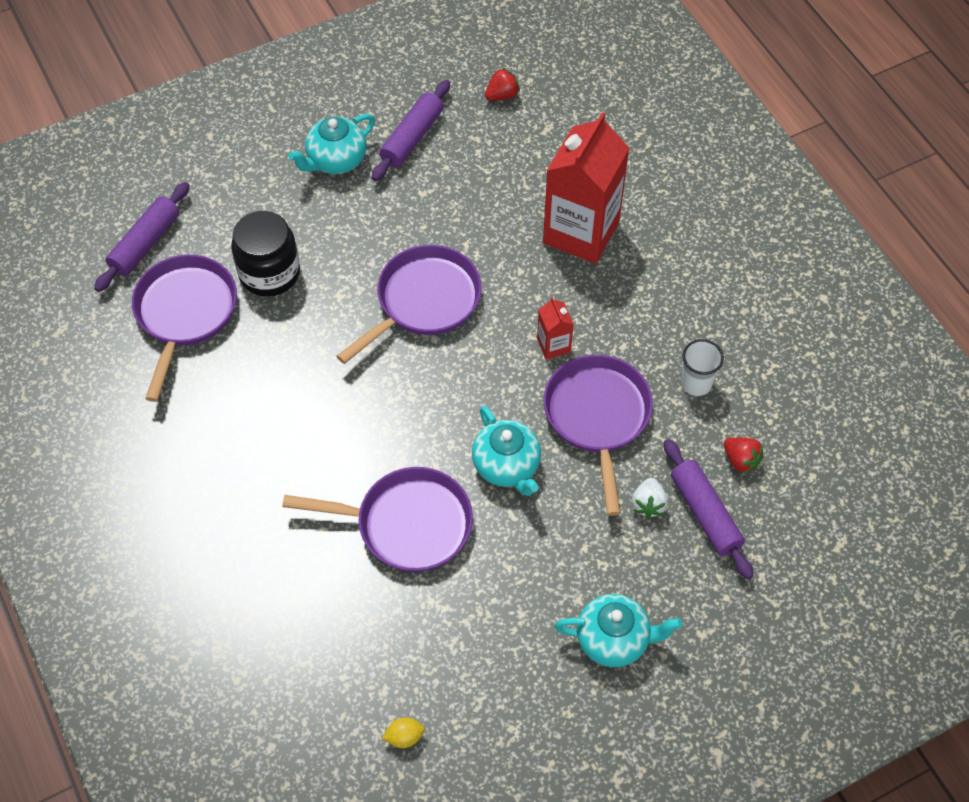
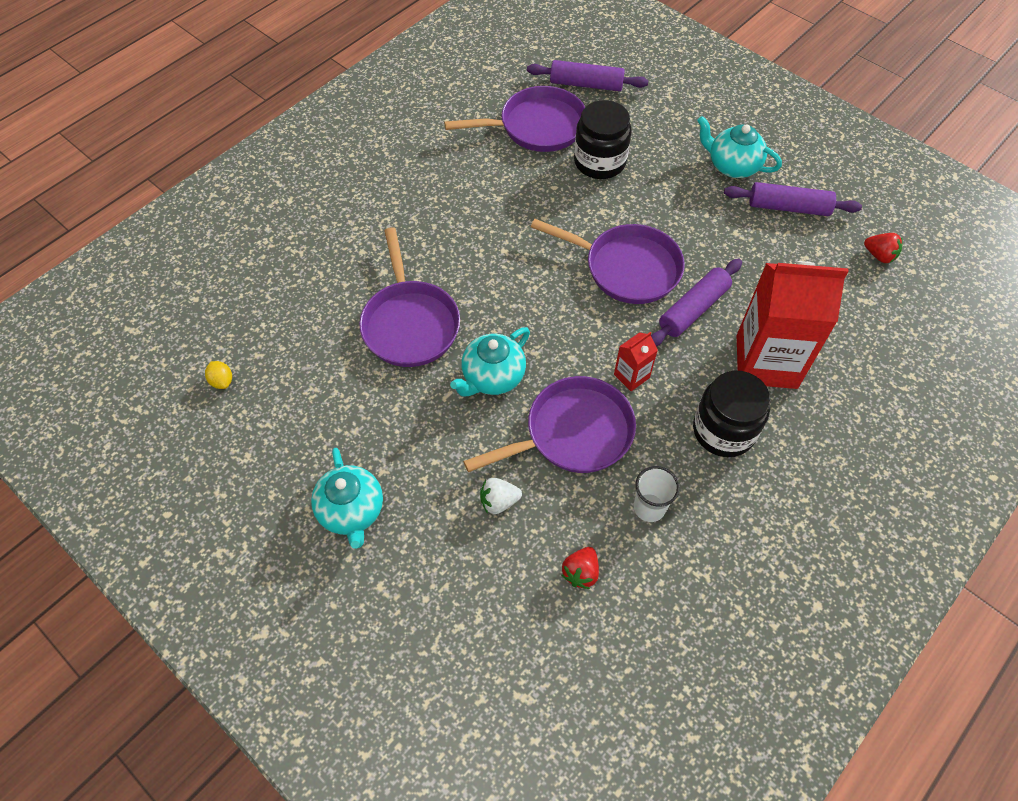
camera: 70 degrees right, 0 degrees up
(640, 295) = (723, 430): none -> black jar
(705, 513) = (508, 555): purple rolling pin -> purple rolling pin (693, 309)

